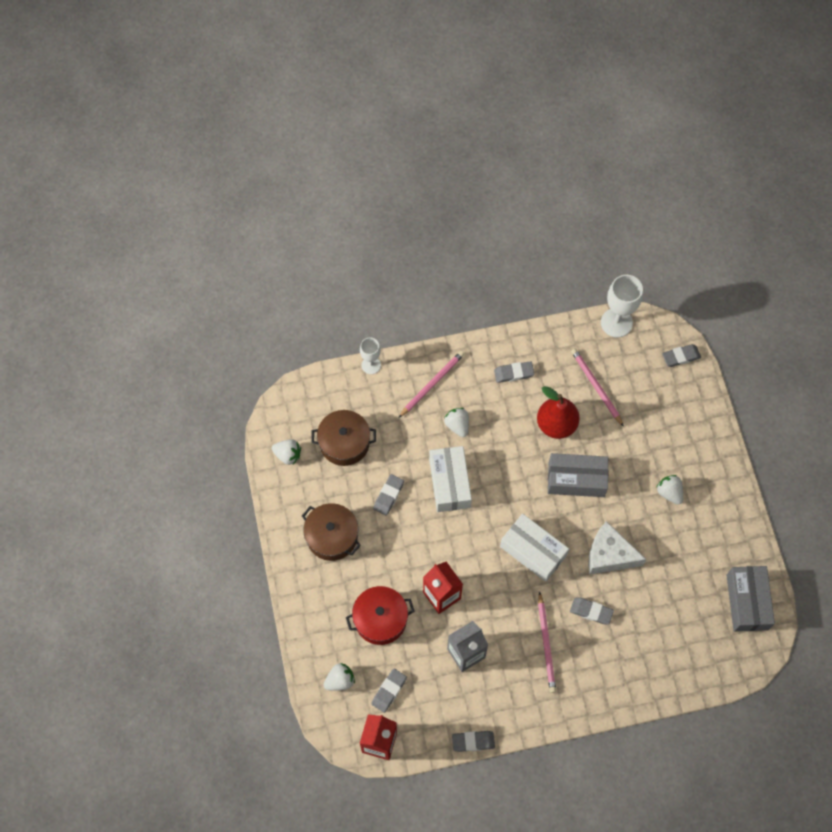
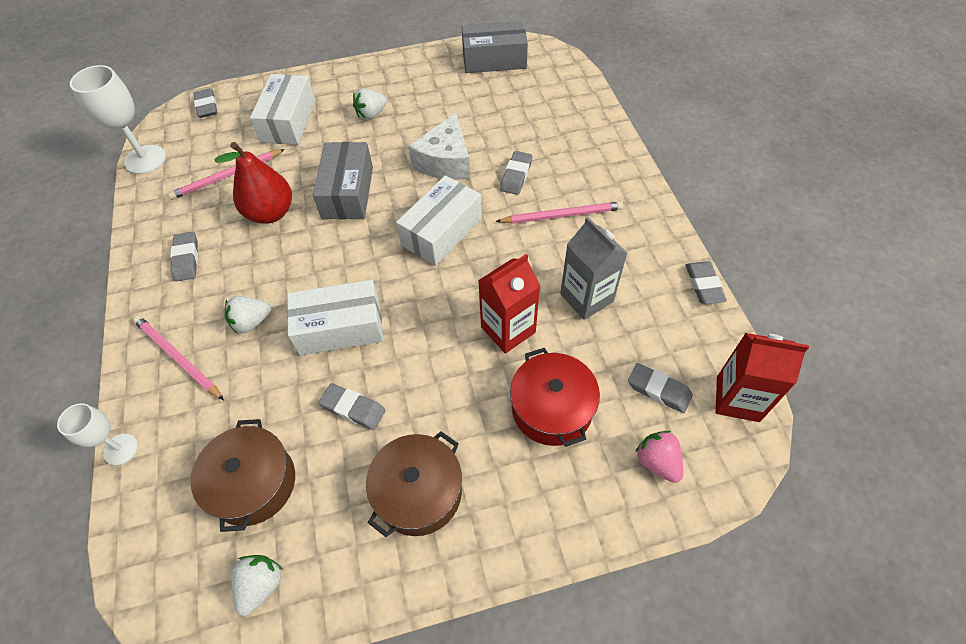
camera: 90 degrees left, 10 degrees down
(340, 680) = (657, 462): white strawberry -> pink strawberry
(660, 425) = (289, 121): none -> white box

